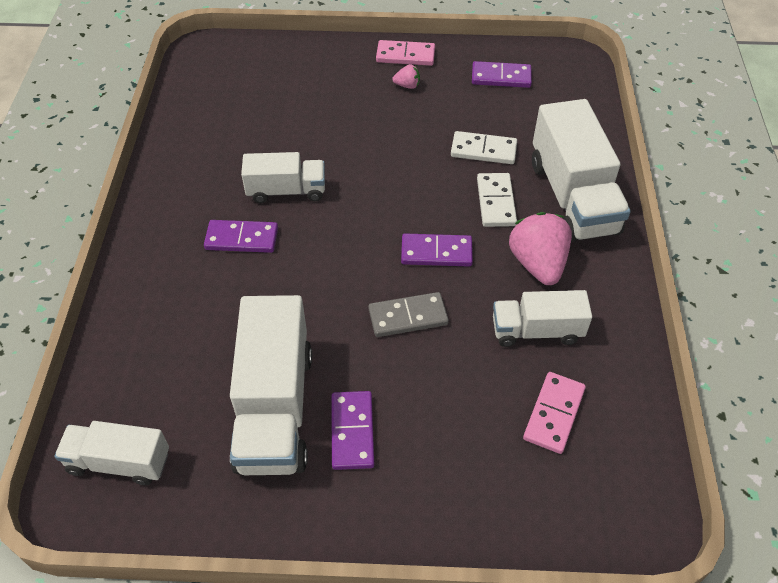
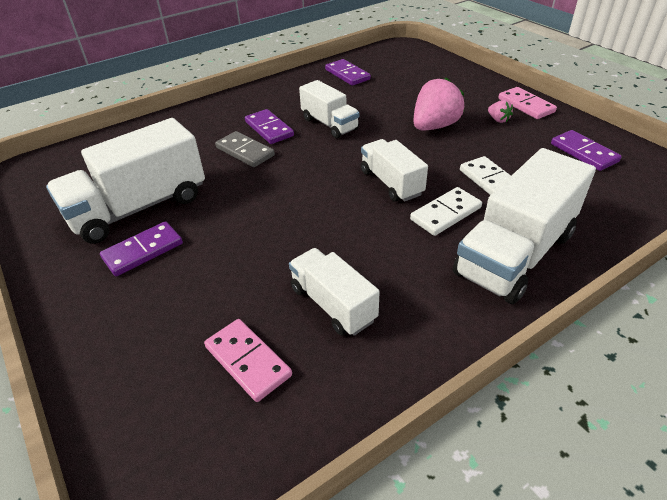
camera: 55 degrees right, 10 degrees down
(119, 462) = (57, 172): white truck -> white truck (391, 183)
(408, 317) = (274, 226): grey domino -> grey domino (245, 151)
(436, 253) = (353, 209): purple domino -> purple domino (347, 74)
(538, 264) = (409, 269): pink strawberry -> pink strawberry (434, 126)
(553, 414) = (248, 361): pink domino -> pink domino turned 60 degrees clockwise

